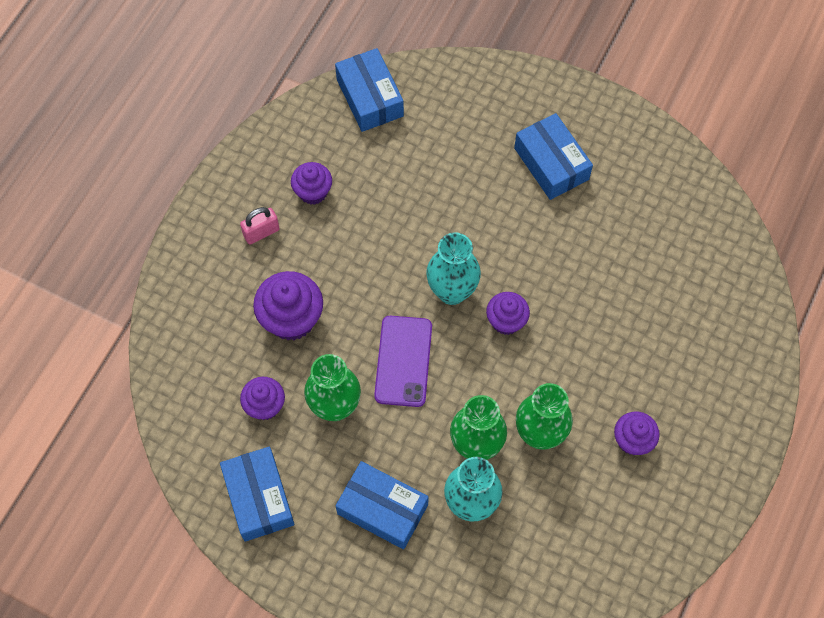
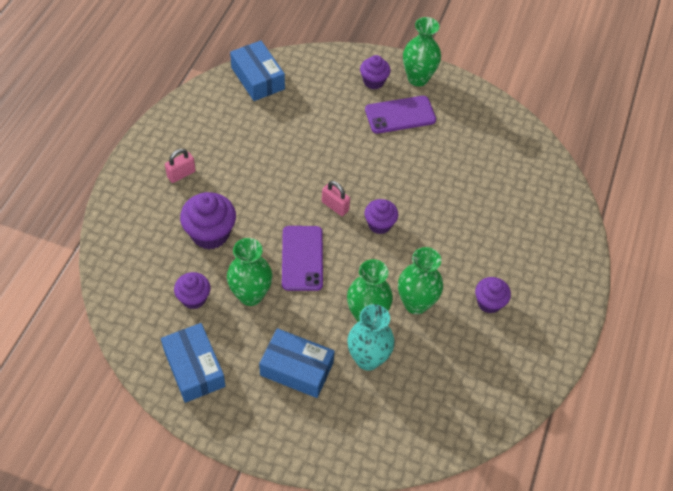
camera: 10 degrees left, 10 degrees down
(313, 192) = (219, 144): purple cupcake -> purple cupcake (373, 81)
(452, 291) = (335, 206): turquoise vase -> pink padlock
(551, 164) = (400, 115): blue box -> purple phone
(581, 110) = (418, 78): none -> green vase

